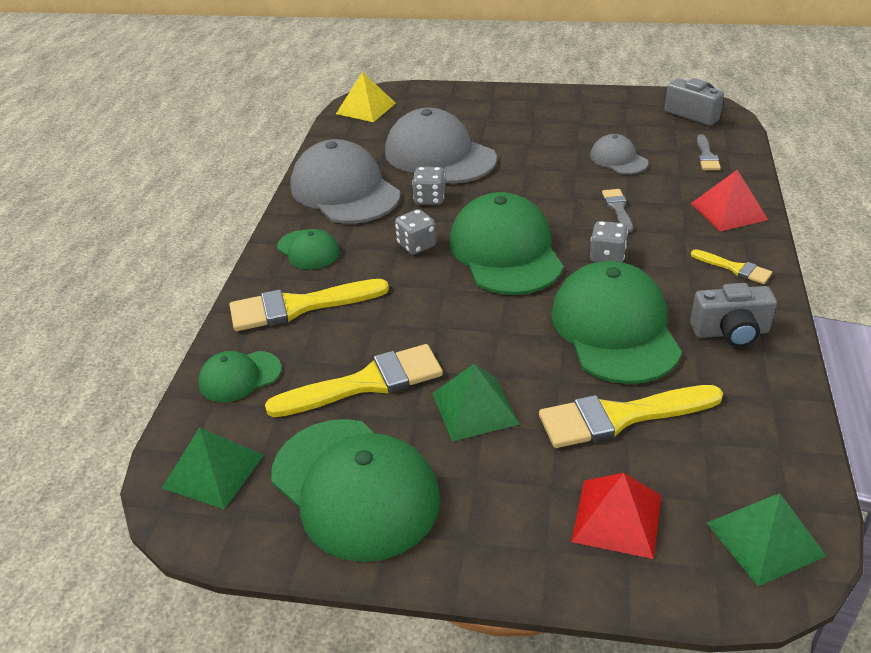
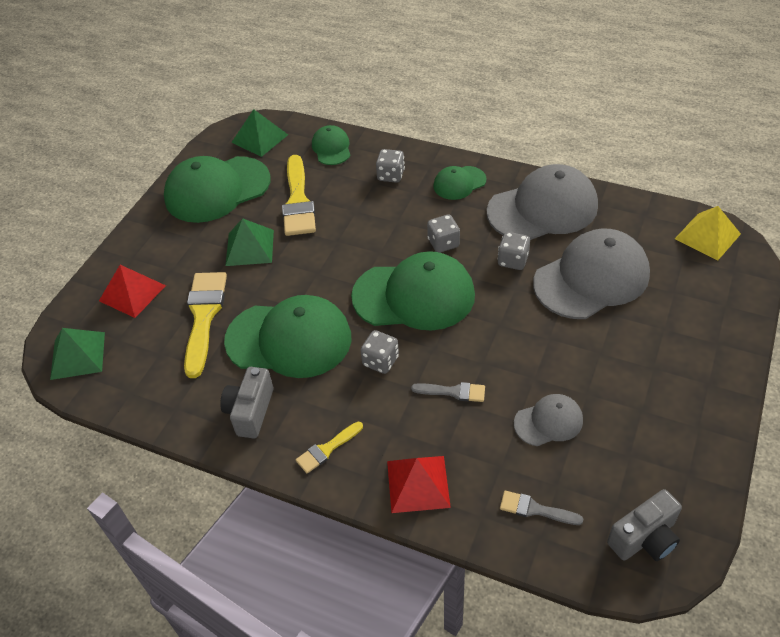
camera: 105 degrees right, 10 degrees up
(299, 306) = (391, 175): yellow brush -> grey dice

